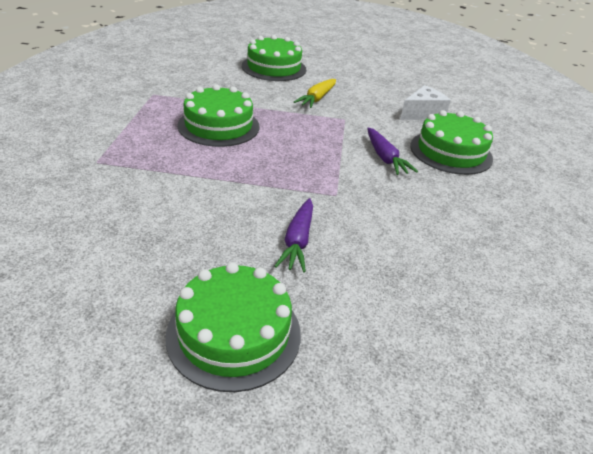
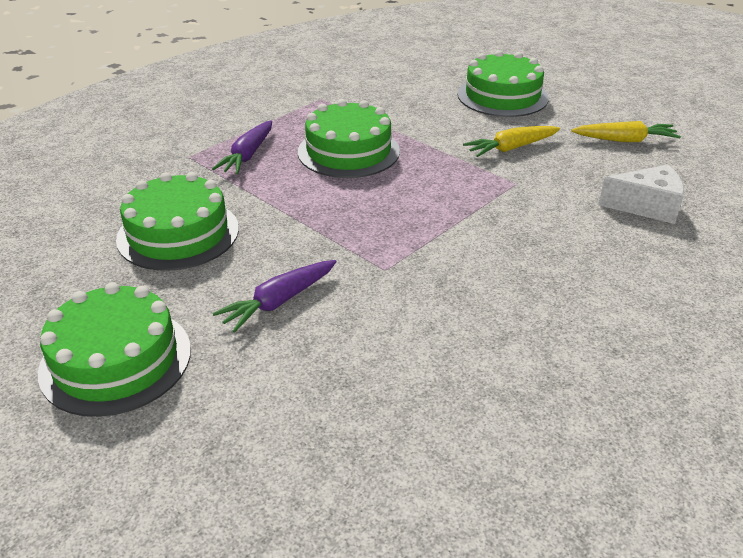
camera: 40 degrees right, 0 degrees up
(370, 79) = (625, 140): none -> yellow carrot
(385, 158) = (507, 247): purple carrot -> purple carrot (247, 155)
(451, 152) = (619, 270): green cake -> green cake (178, 233)

